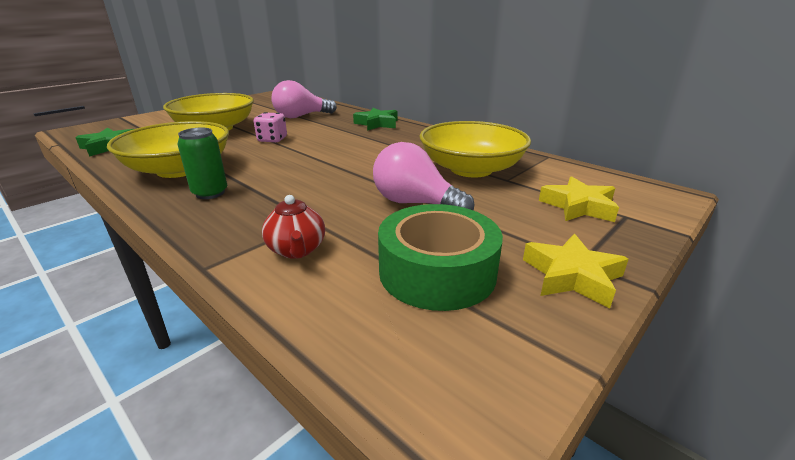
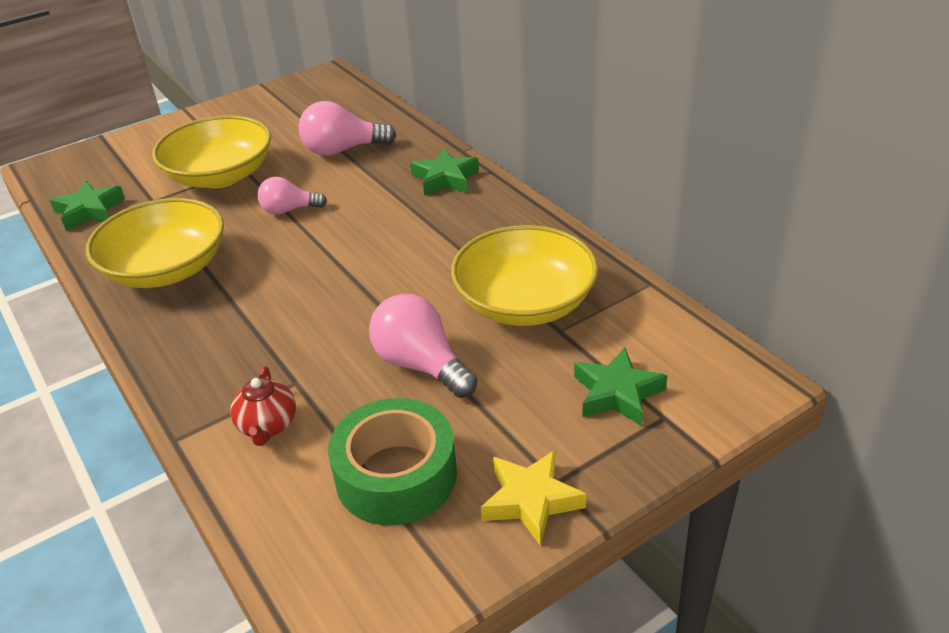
camera: 15 degrees right, 10 degrees up
(210, 193) = (196, 320): green can -> none
(272, 139) = (289, 210): pink dice -> pink light bulb
(578, 206) = (617, 393): yellow star -> green star

